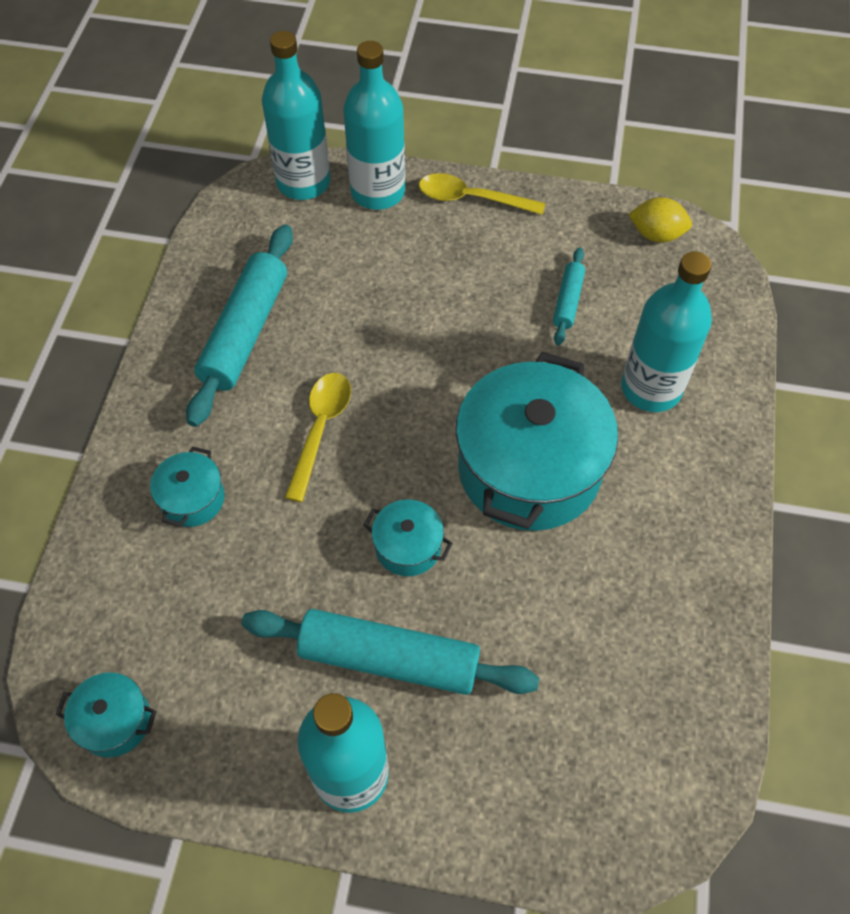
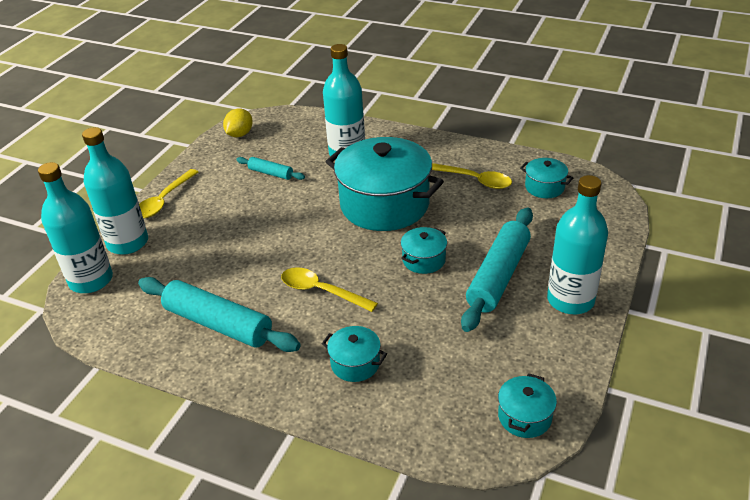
camera: 75 degrees left, 20 degrees down
(631, 593) = (474, 180): none -> yellow spoon
(643, 715) = (544, 187): none -> turquoise pot

